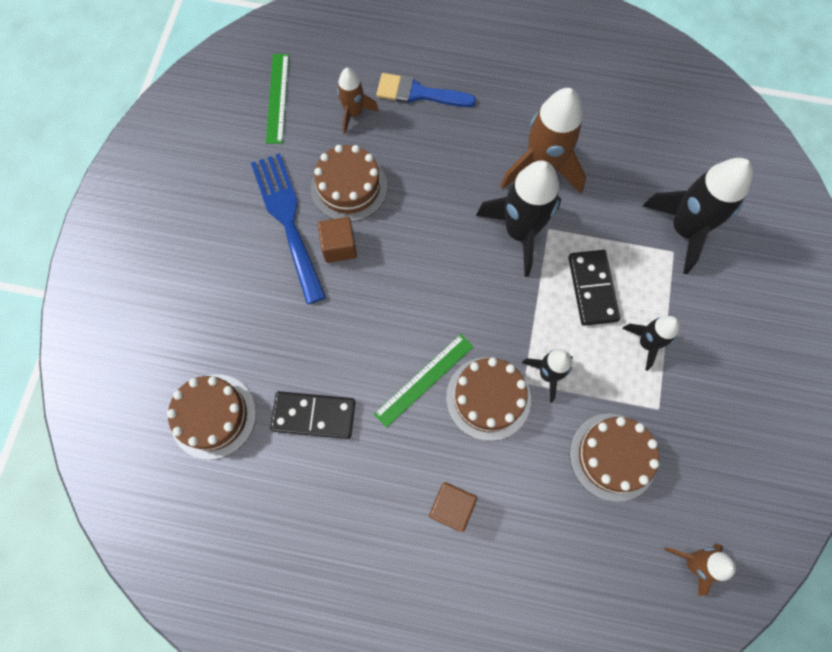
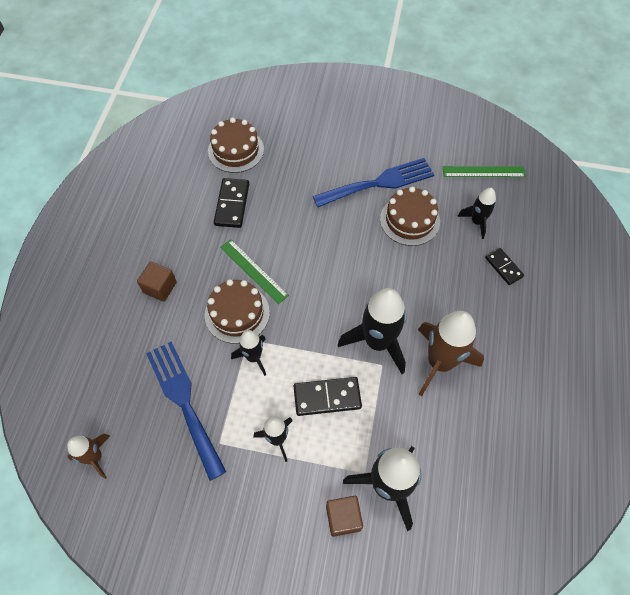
camera: 90 degrees right, 10 degrees down
(339, 246) = (359, 215): brown cube -> brown cube (343, 518)
(354, 113) = (477, 222): brown rocket -> black rocket
(418, 93) = (503, 267): blue brush -> black domino
(613, 456) = (184, 402): brown cake -> blue fork

